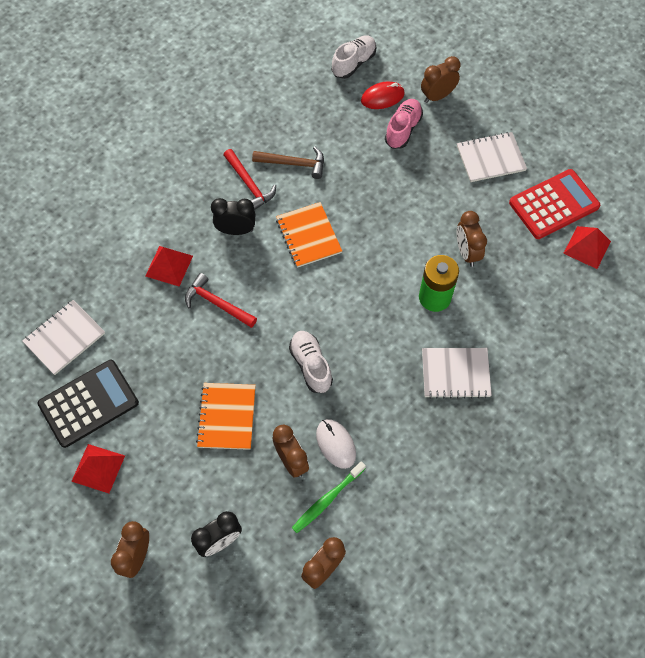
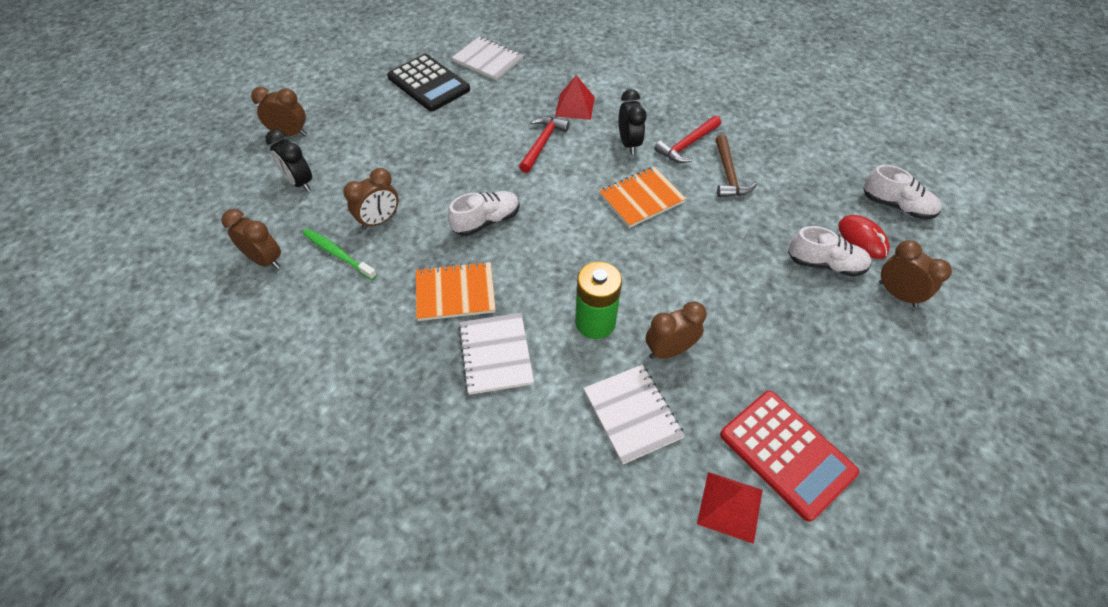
camera: 80 degrees right, 10 degrees down
(98, 468) = (370, 99): red pyramid -> none
(227, 417) = (423, 168): orange notebook -> orange notebook (455, 293)
(335, 444) = (399, 253): white mouse -> none
(403, 129) = (825, 264): pink shoe -> white shoe
(490, 158) = (828, 365): white notebook -> white notebook (632, 414)

